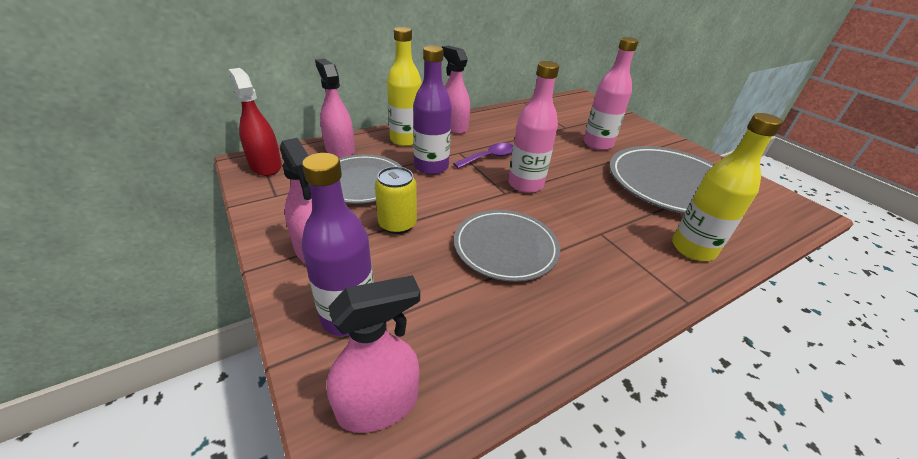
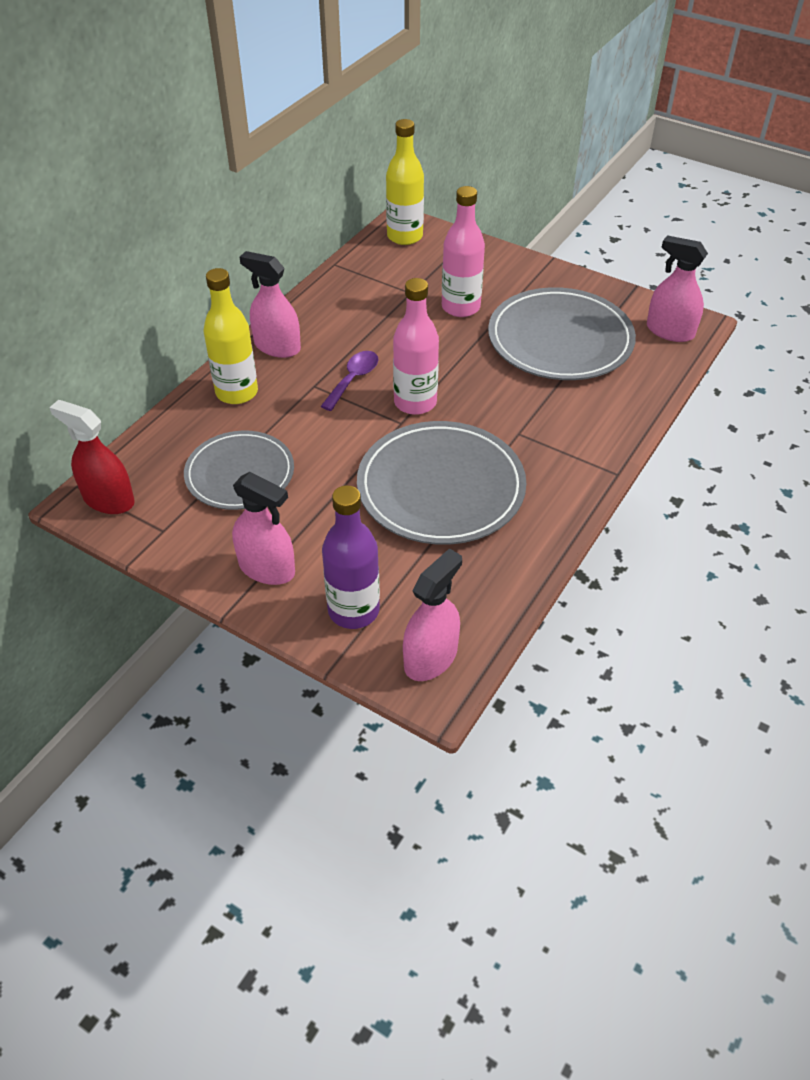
camera: 25 degrees left, 10 degrees up
(340, 150) = (172, 441): pink spray bottle -> pink spray bottle (670, 331)
(397, 224) = (321, 507): yellow can -> none
(431, 167) = (298, 421): purple bottle -> none
(505, 247) = (441, 487): grey plate -> grey plate, size x1.52
(693, 249) = (605, 415): yellow bottle -> yellow bottle (405, 236)

